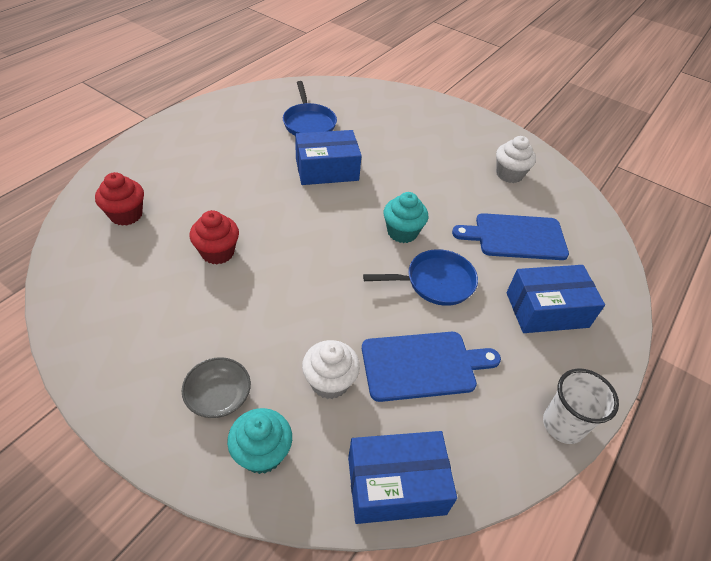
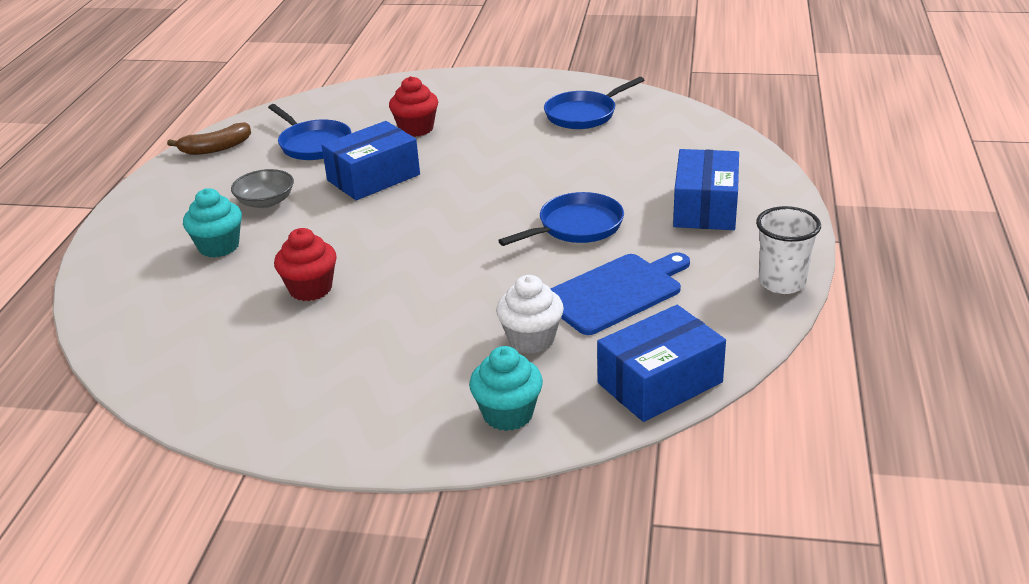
camera: 20 degrees left, 15 degrees down
(126, 215) = (163, 297): red cupcake -> red cupcake (416, 129)
(219, 396) = (423, 394): grey bowl -> grey bowl (265, 202)
(248, 101) = (216, 148): none -> brown banana
(402, 232) = (507, 200): turquoise cupcake -> turquoise cupcake (219, 246)
(509, 174) = (584, 114): white cupcake -> blue pan
(516, 237) = (631, 163): blue cutting board -> none
(547, 310) = (705, 207): blue box -> blue box turned 45 degrees counterclockwise

